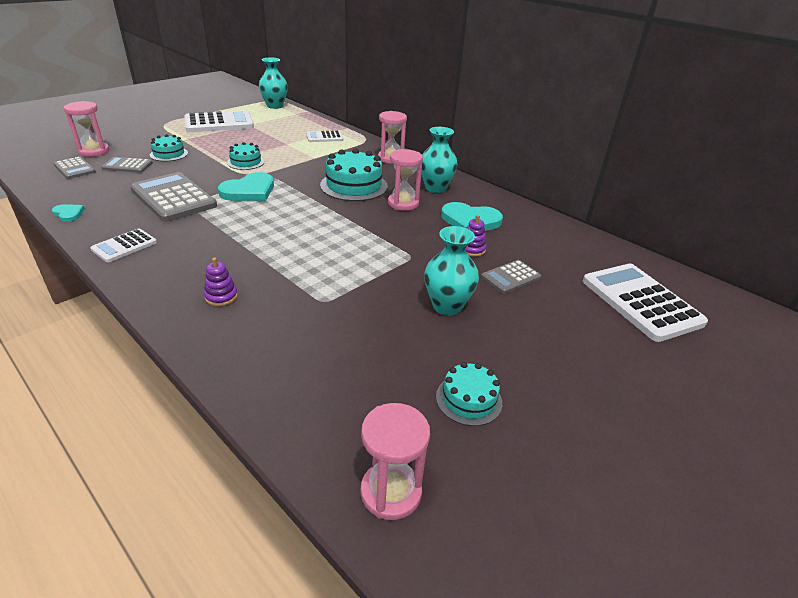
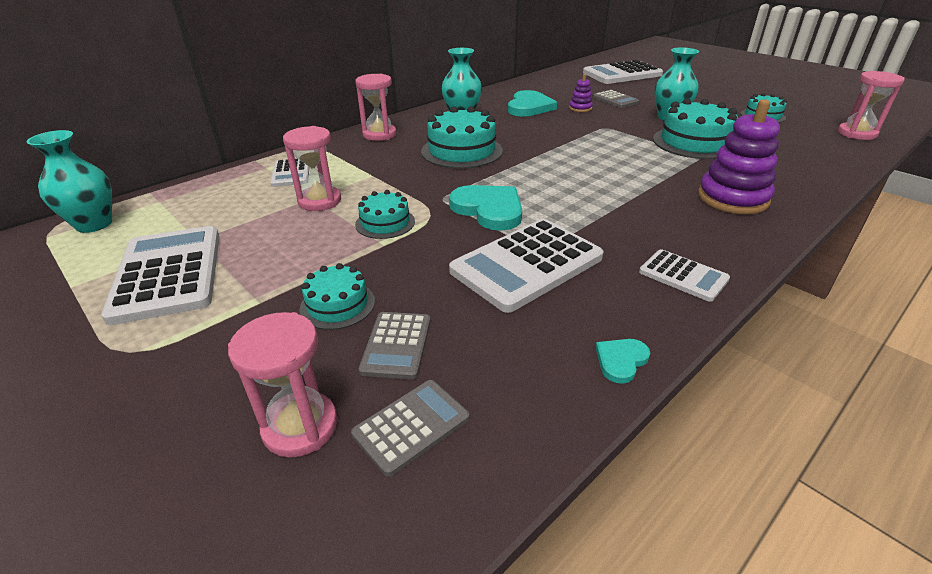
camera: 85 degrees left, 0 degrees up
(173, 198) = (526, 264): grey calculator -> white calculator
(221, 297) = (732, 198): purple stacking toy -> purple stacking toy, size x2.07
(363, 307) = (694, 142): none -> turquoise cake
(403, 203) = (501, 129): pink hourglass -> pink hourglass (319, 201)

